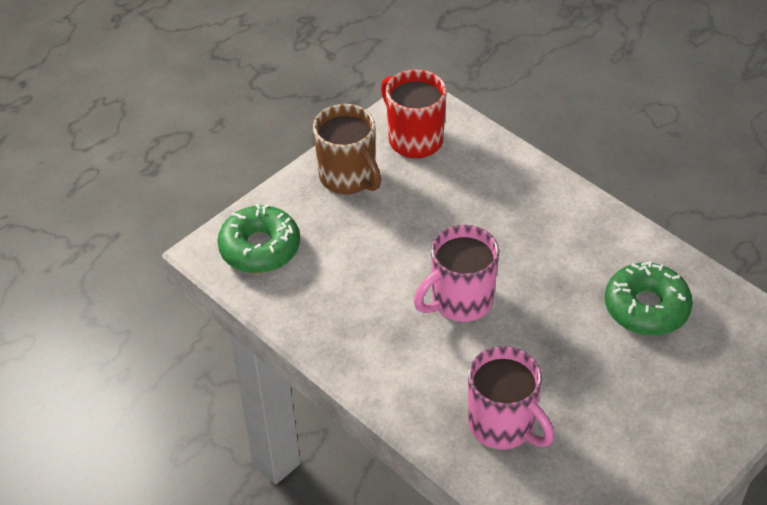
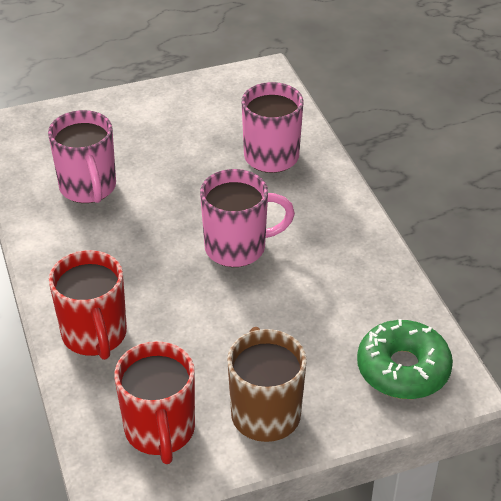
camera: 155 degrees left, 5 degrees down
(515, 182) = (95, 335): none -> red mug
(646, 307) = (88, 188): green donut -> pink mug

